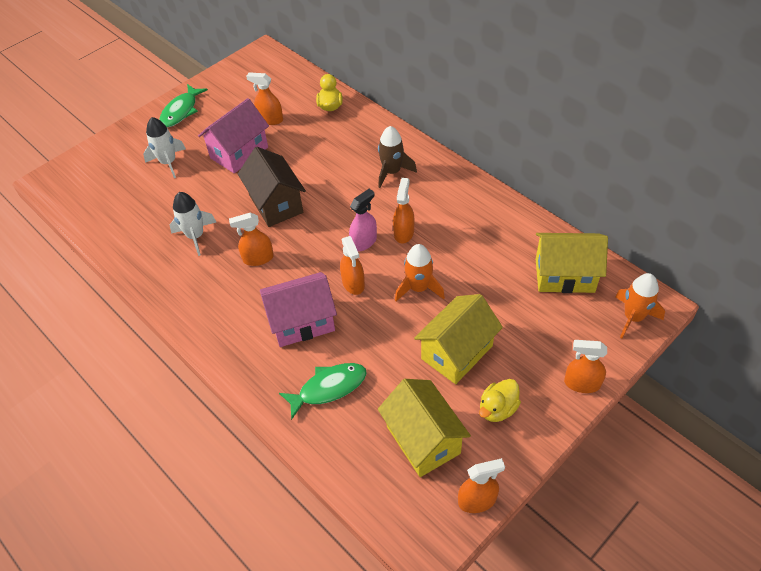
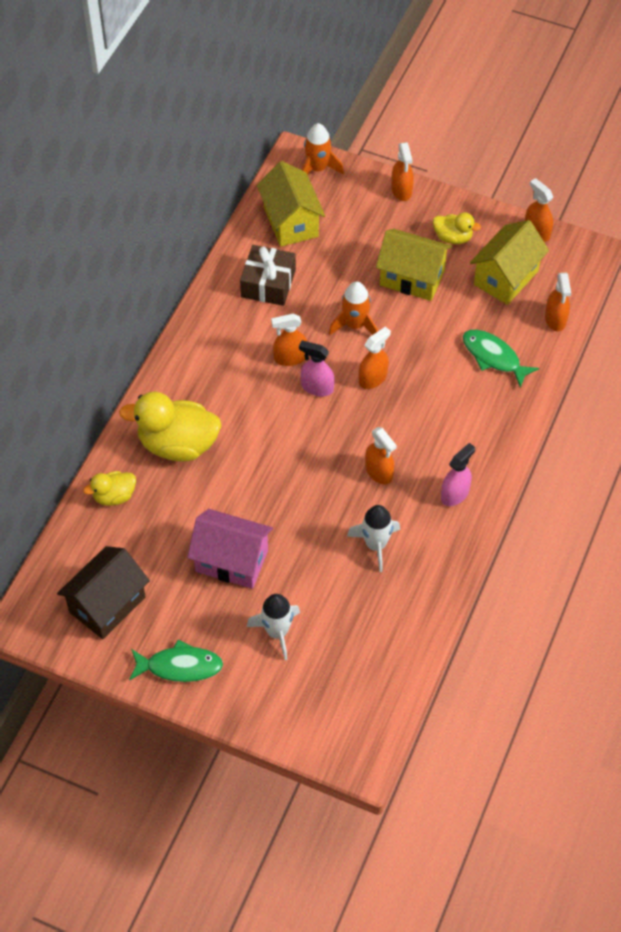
camera: 115 degrees left, 5 degrees up
(205, 303) = (455, 494): none -> pink spray bottle
(270, 119) = (161, 553): orange spray bottle -> orange spray bottle (555, 319)
(276, 204) = (297, 487): brown house -> brown house (107, 604)
(302, 322) = (436, 403): pink house -> none
(355, 146) = (178, 444): none -> yellow duck
(392, 172) = (206, 395): brown rocket -> none
(493, 239) = (268, 283): none -> brown gift

